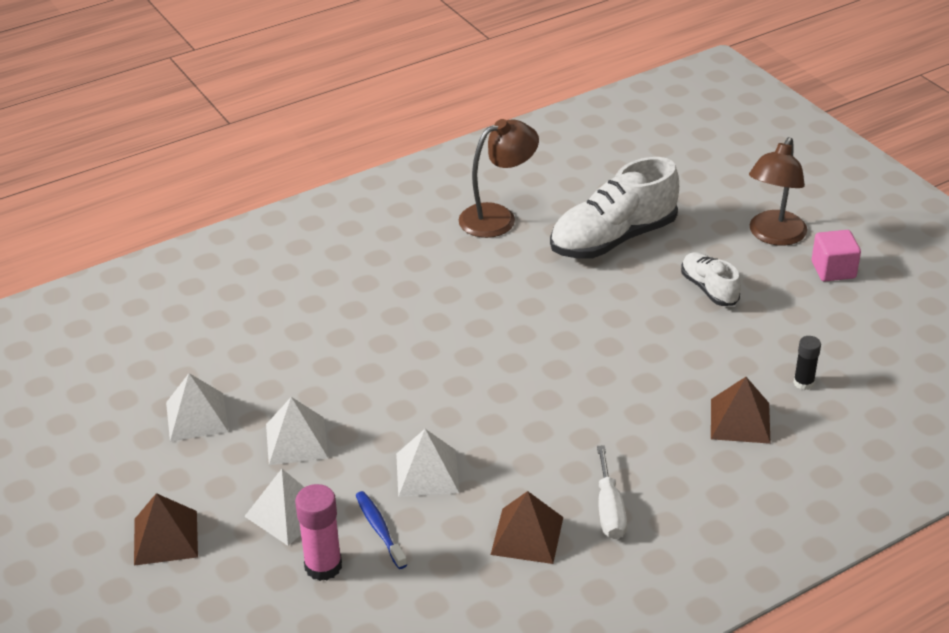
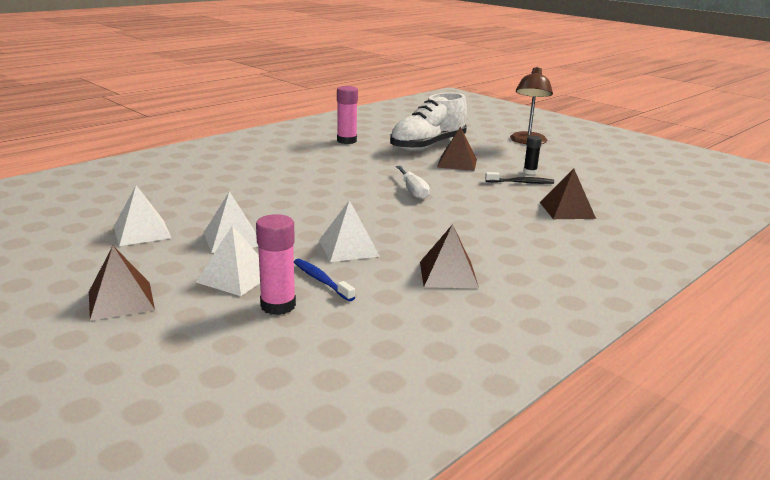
camera: 15 degrees left, 15 degrees down
(498, 217) = (346, 141): brown lamp -> pink glue stick
(609, 510) = (504, 256): white screwdriver -> white screwdriver (413, 191)
(637, 290) = (457, 163): none -> brown pyramid
(708, 348) = (521, 182): none -> black toothbrush
(709, 289) = (503, 161): white shoe -> none
(803, 383) = (595, 193): black glue stick -> black glue stick (530, 172)
(833, 270) = (574, 151): pink cube -> none

